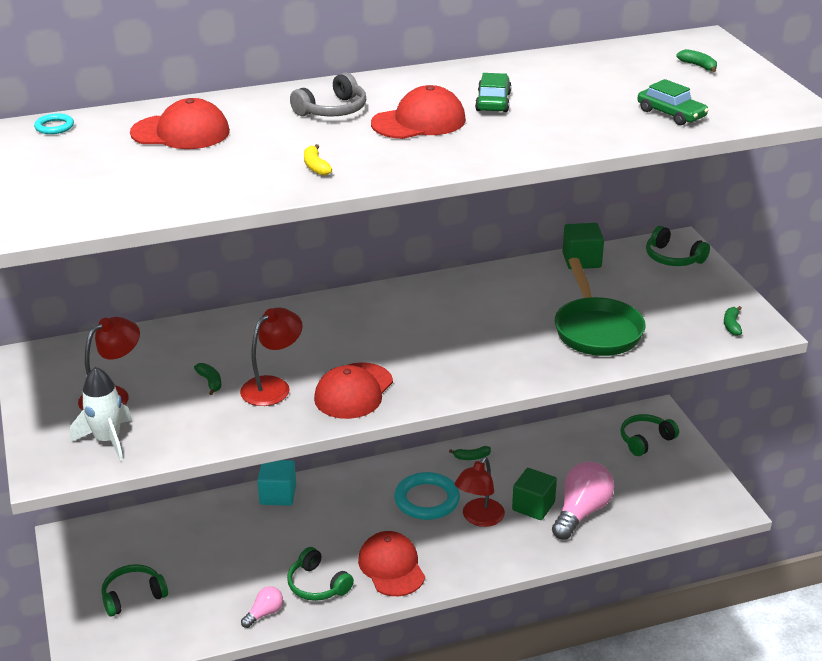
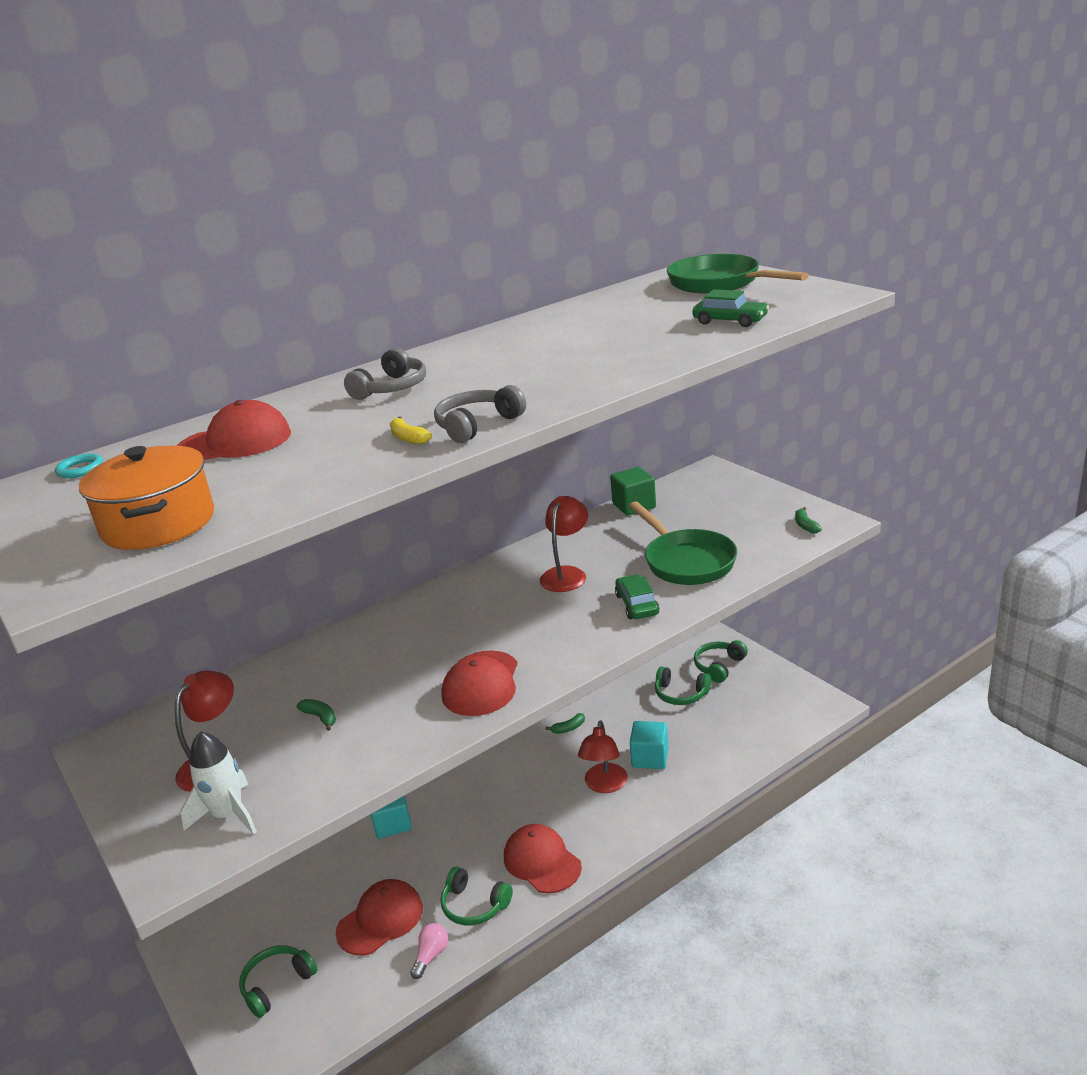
camera: 15 degrees left, 5 degrees down
(90, 195) = (158, 524): none -> orange pot
(273, 386) = (392, 703): red lamp -> red lamp (566, 574)
(377, 169) = (477, 425): none -> grey headphones
(419, 122) = (489, 378): red cap -> red cap (380, 920)
(427, 500) = (545, 782): turquoise ring -> none
(493, 102) = (551, 347): green car -> green car (637, 604)
(533, 506) = (650, 758): green cube -> turquoise cube
(581, 512) = (697, 749): pink light bulb -> none
(673, 258) = (714, 483): green headphones -> green headphones (681, 694)
(698, 66) = (719, 283): green banana -> green pan

